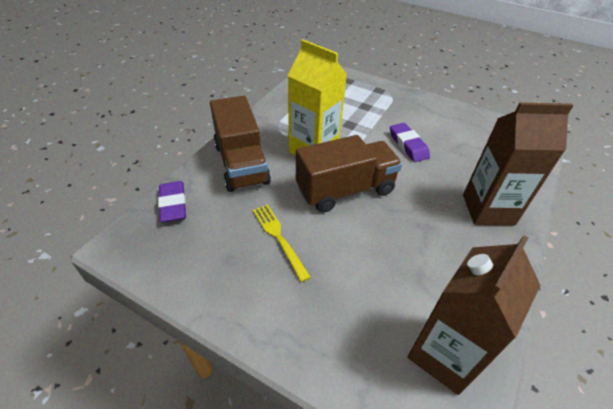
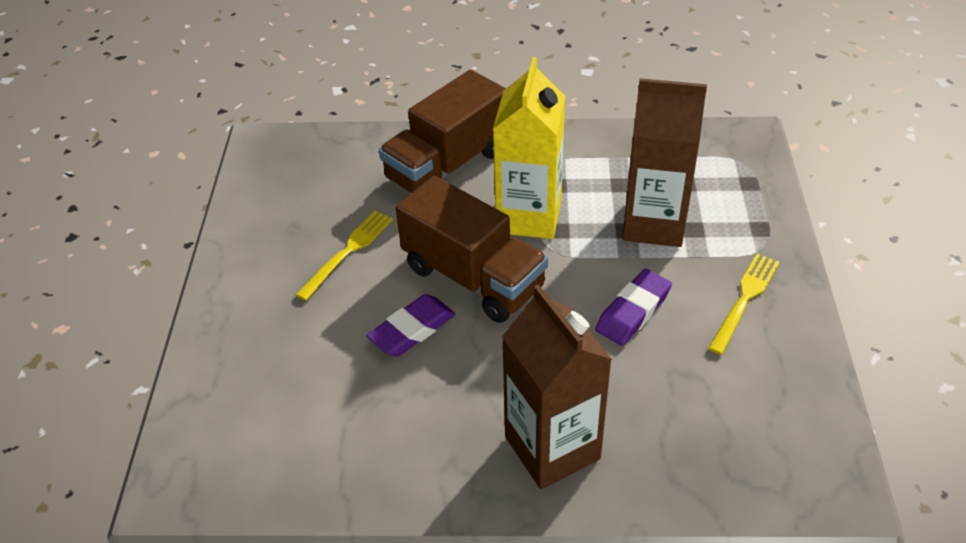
camera: 65 degrees right, 0 degrees up
(173, 204) = (340, 149): purple eraser -> purple eraser (412, 330)
(420, 112) = (745, 299): none -> yellow fork
(444, 354) = (267, 453): brown carton -> brown carton (654, 224)

